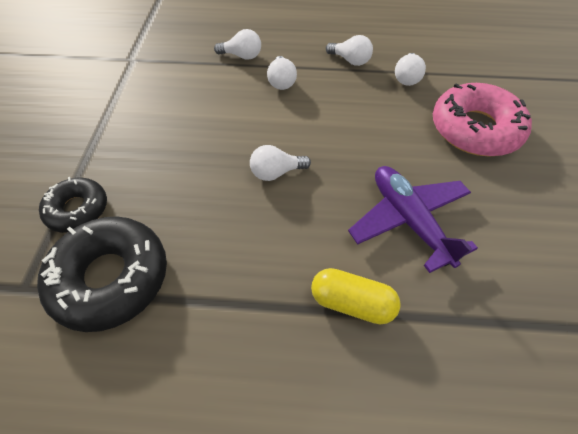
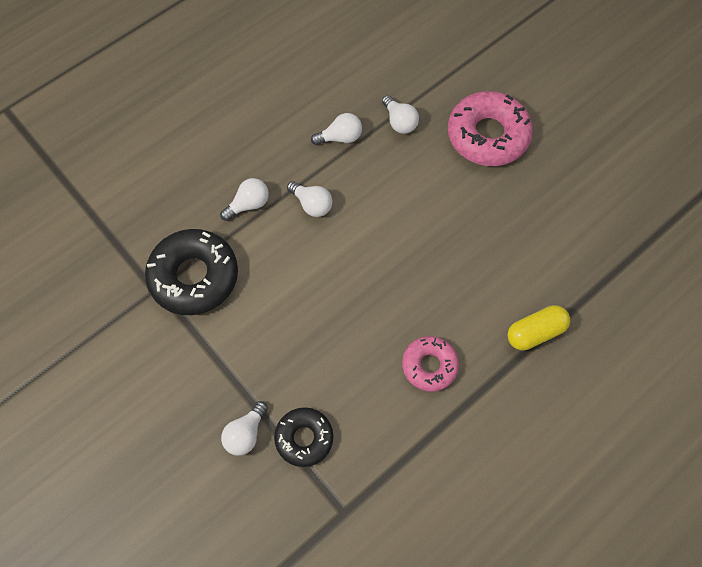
camera: 45 degrees left, 10 degrees up
(111, 278) = (388, 453): black donut -> black donut (194, 277)
(227, 244) = (429, 366): none -> pink donut
(276, 172) = (399, 288): white light bulb -> white light bulb (245, 434)
(409, 220) = (514, 249): purple plane -> none

